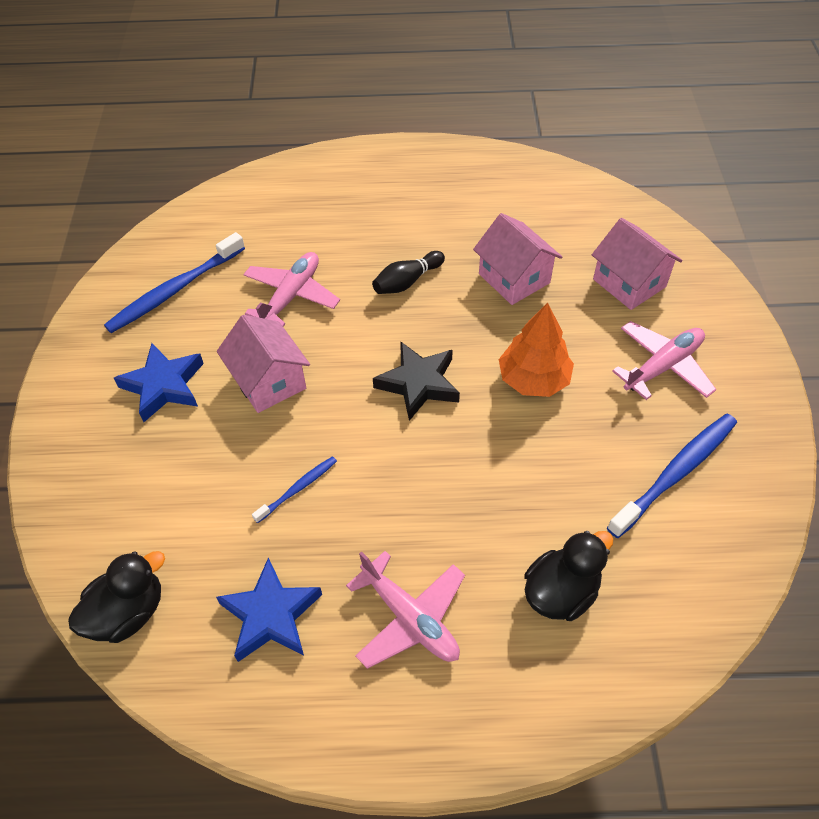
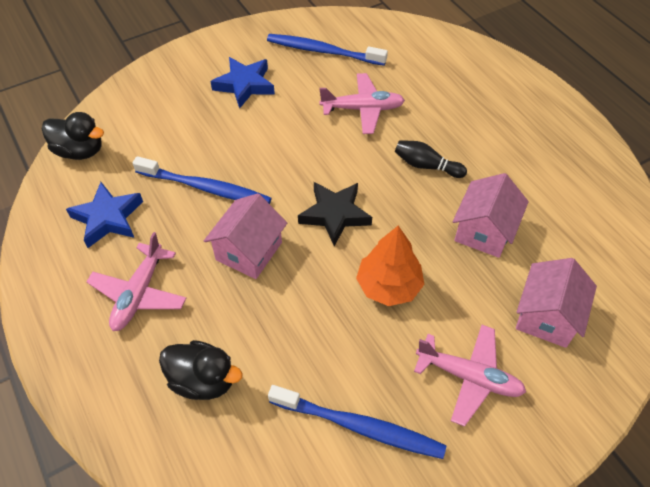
camera: 60 degrees right, 0 degrees up
(269, 381) = (281, 133): pink house -> pink house (249, 251)
(298, 488) = (206, 188): blue toothbrush -> blue toothbrush, size x1.89

